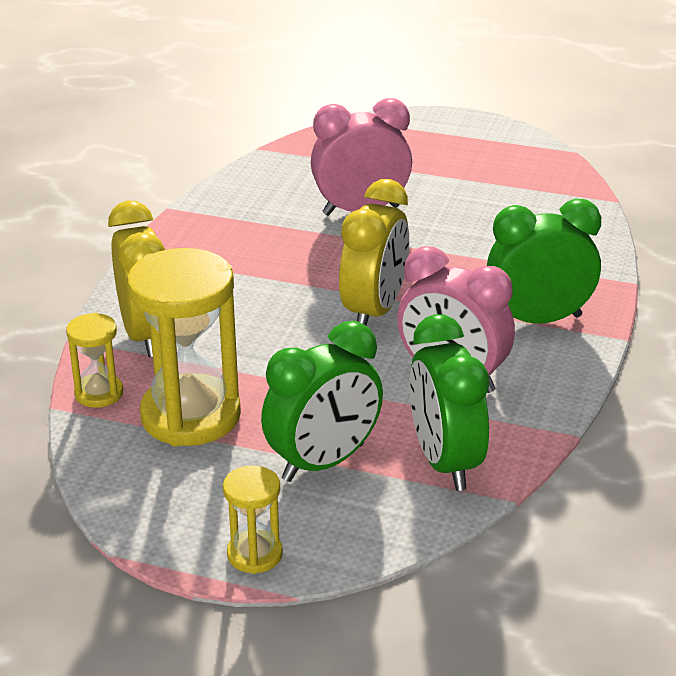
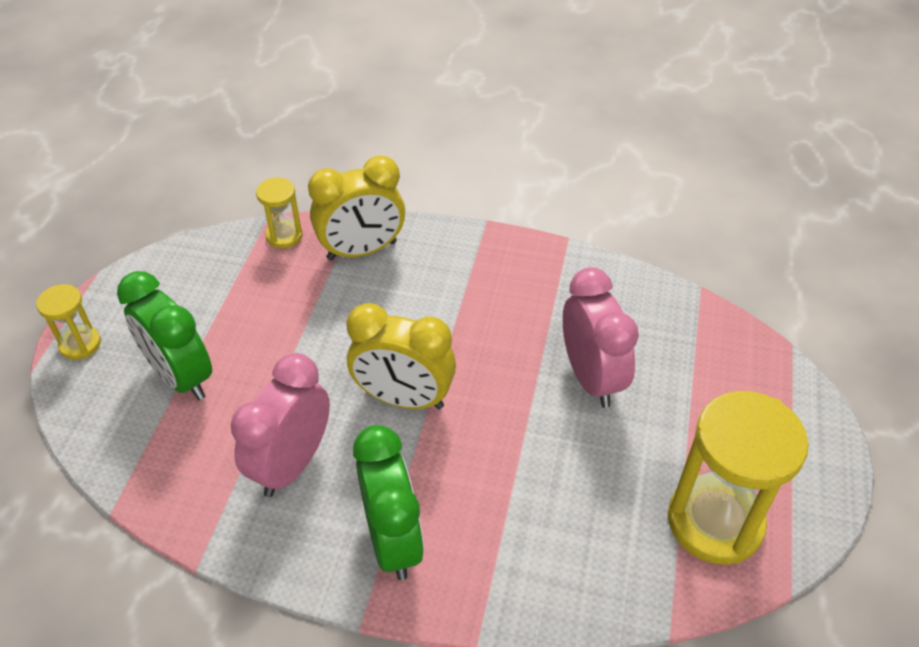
camera: 85 degrees right, 15 degrees up
(191, 416) = (251, 290): yellow hourglass -> yellow hourglass (715, 522)
(445, 463) = (168, 460): green clock -> none

